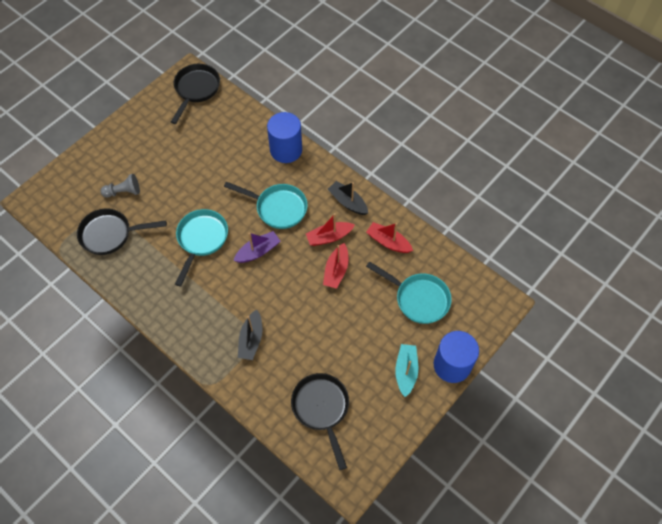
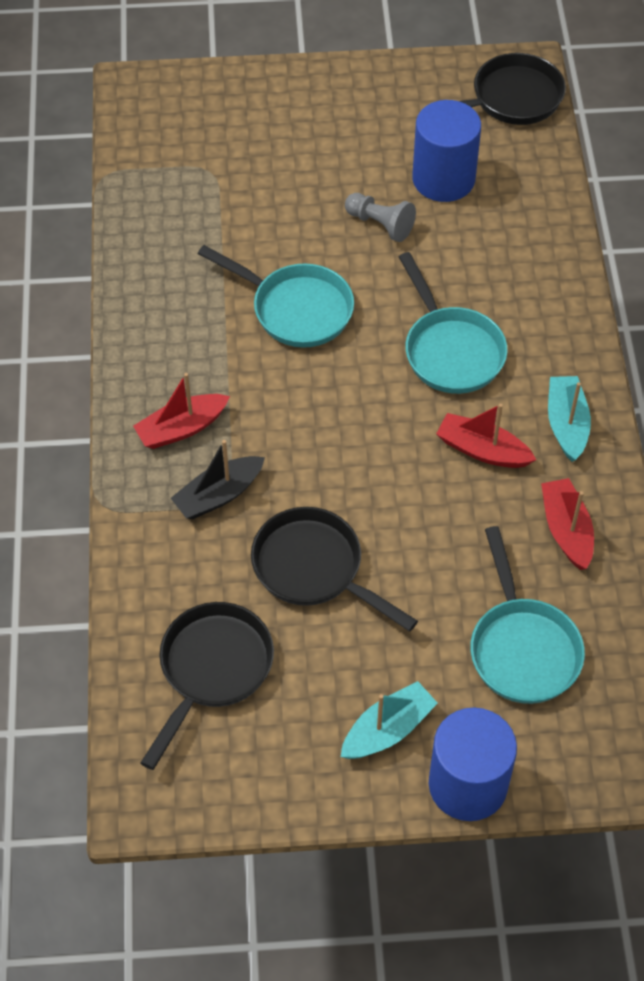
camera: 45 degrees right, 5 degrees down
(110, 234) = (185, 208): black pan -> black pan (314, 569)
(123, 192) = (260, 165): grey pawn -> grey pawn (380, 224)
(201, 240) = (295, 309): turquoise pan -> turquoise pan turned 60 degrees clockwise
(258, 251) = (357, 387): purple boat -> none
(286, 150) = (553, 279): blue cylinder -> blue cylinder (443, 179)
(336, 270) = (441, 504): red boat -> red boat (182, 428)
(348, 202) = (566, 424): black boat -> turquoise boat

